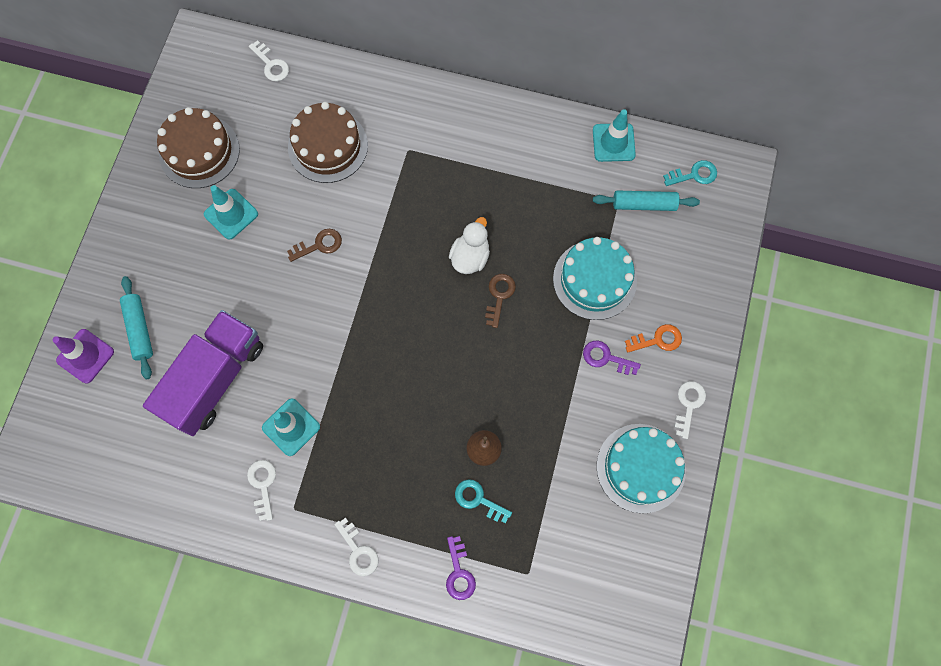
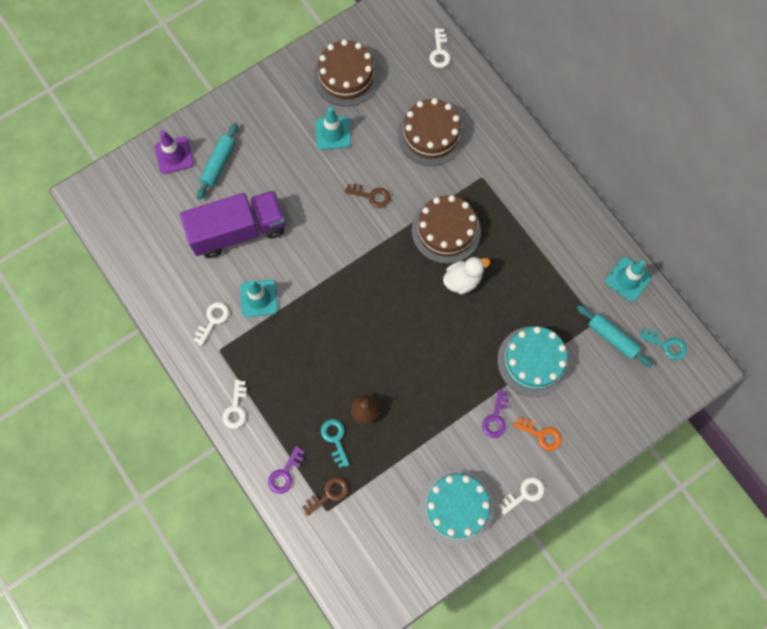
camera: 40 degrees right, 0 degrees up
(416, 223) = (446, 231): none -> brown cake
(499, 296) = (460, 321): brown key -> brown key (329, 494)
(606, 358) = (495, 418): purple key -> purple key turned 135 degrees counterclockwise

